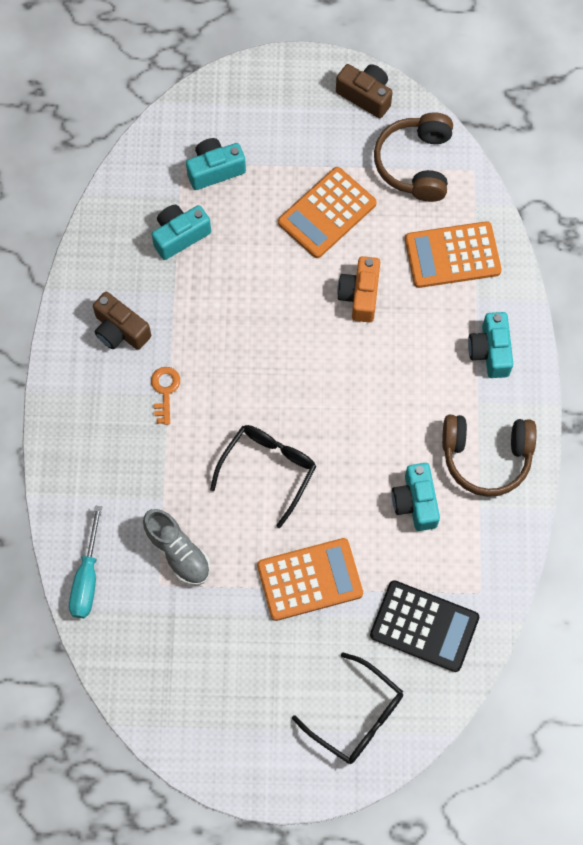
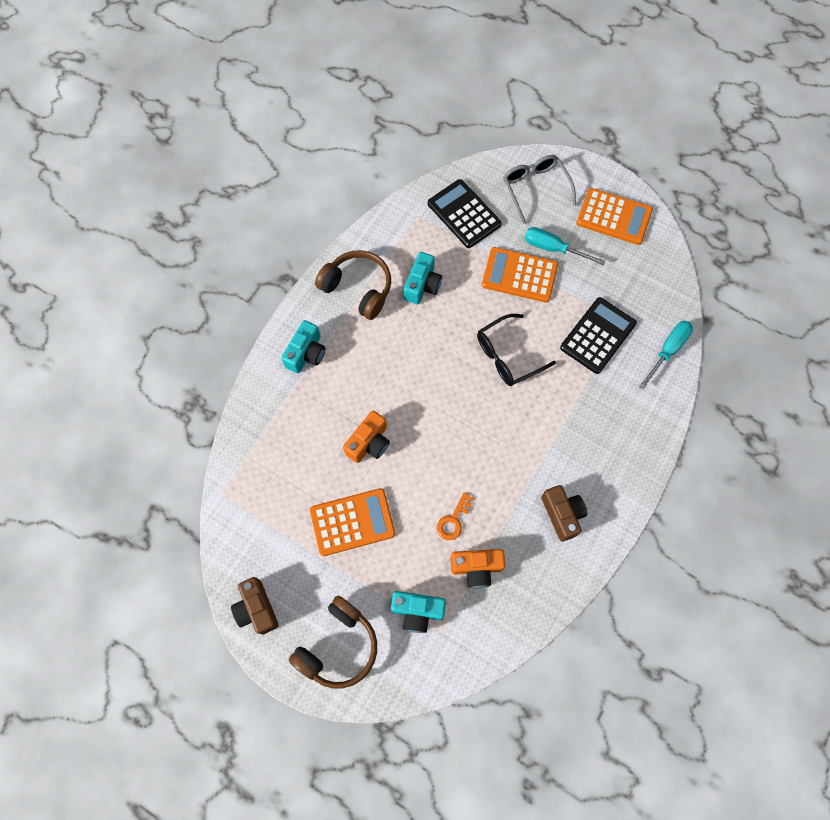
camera: 150 degrees left, 0 degrees up
(165, 391) = (551, 449): orange key -> orange key (453, 520)
(178, 552) = (598, 335): grey shoe -> black calculator
(180, 236) = (476, 568): turquoise camera -> orange camera
(288, 639) = (553, 248): none -> turquoise screwdriver
(356, 715) = (535, 189): black glasses -> grey glasses
(415, 164) = (259, 524): brown headphones -> brown headphones (338, 646)
(452, 255) = (283, 436): orange calculator -> orange calculator (614, 217)

